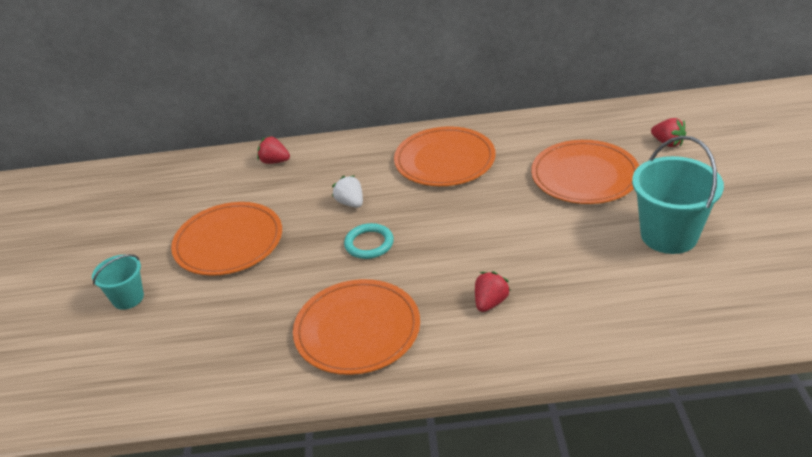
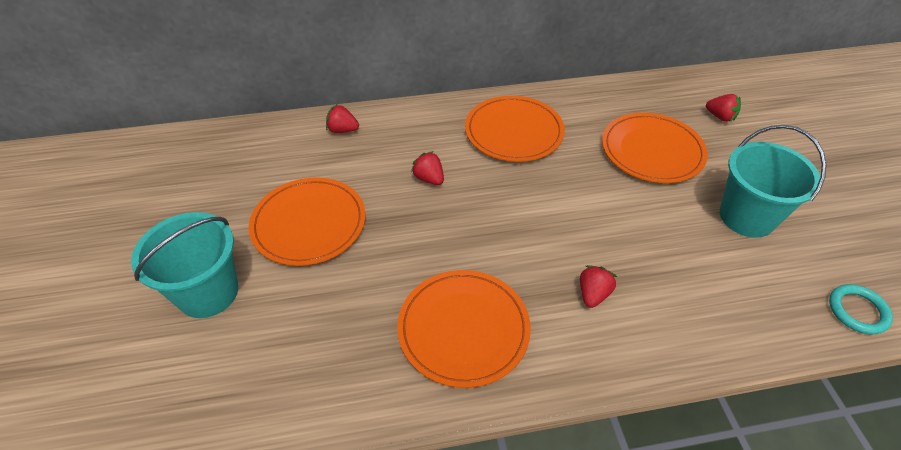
camera: 10 degrees left, 10 degrees up
(128, 298) = (208, 292): turquoise bucket -> turquoise bucket, size x1.77
(350, 203) = (429, 178): white strawberry -> red strawberry
(369, 244) = (456, 226): turquoise ring -> turquoise ring (857, 311)

